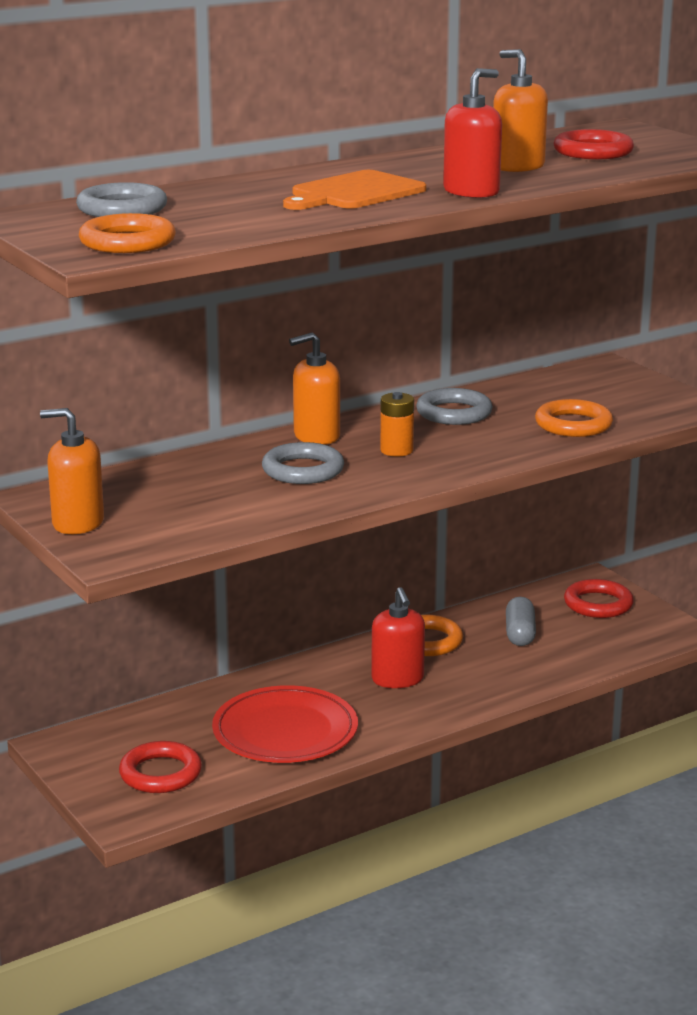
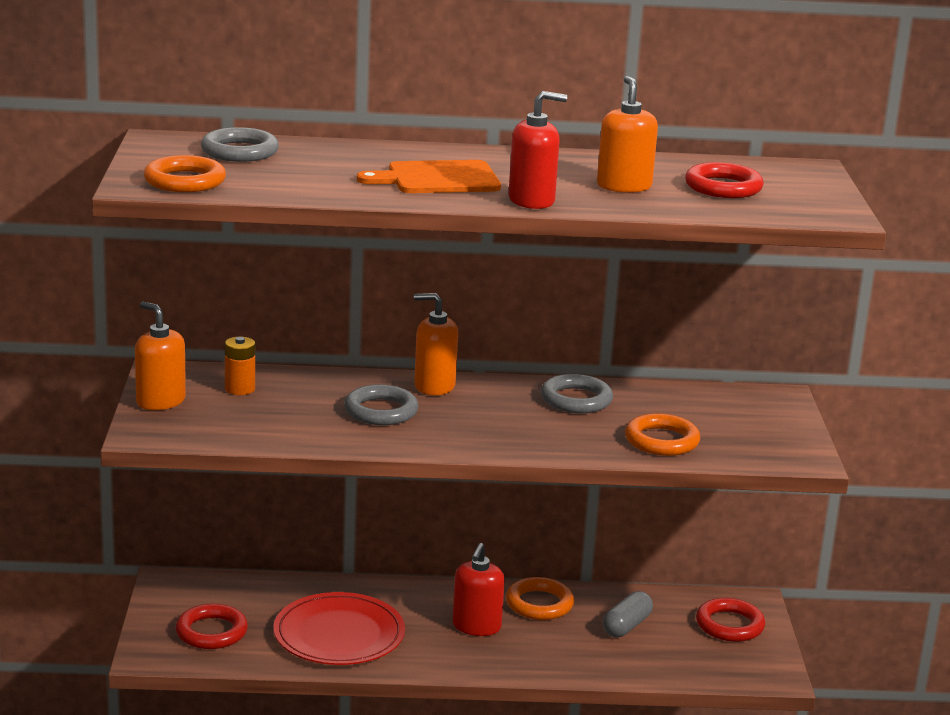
camera: 30 degrees right, 0 degrees up
(396, 450) = (478, 417): orange battery -> orange battery (240, 389)

